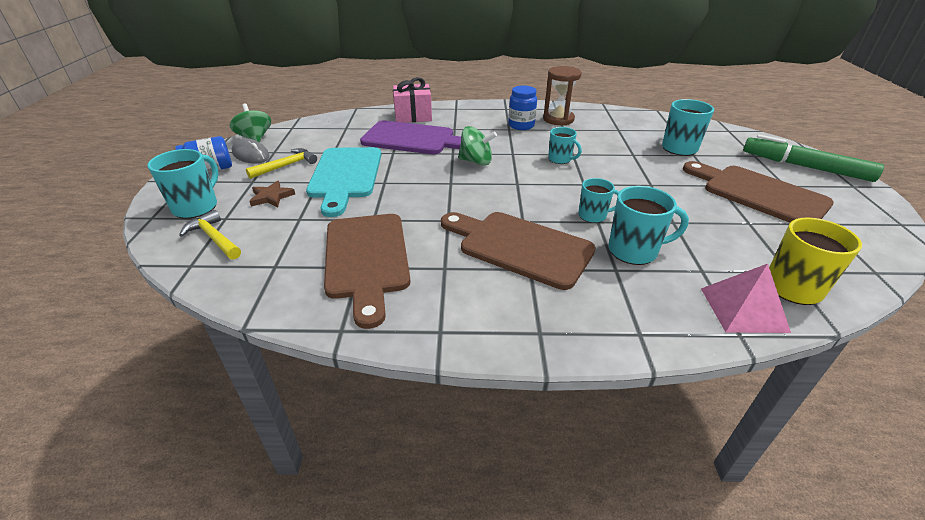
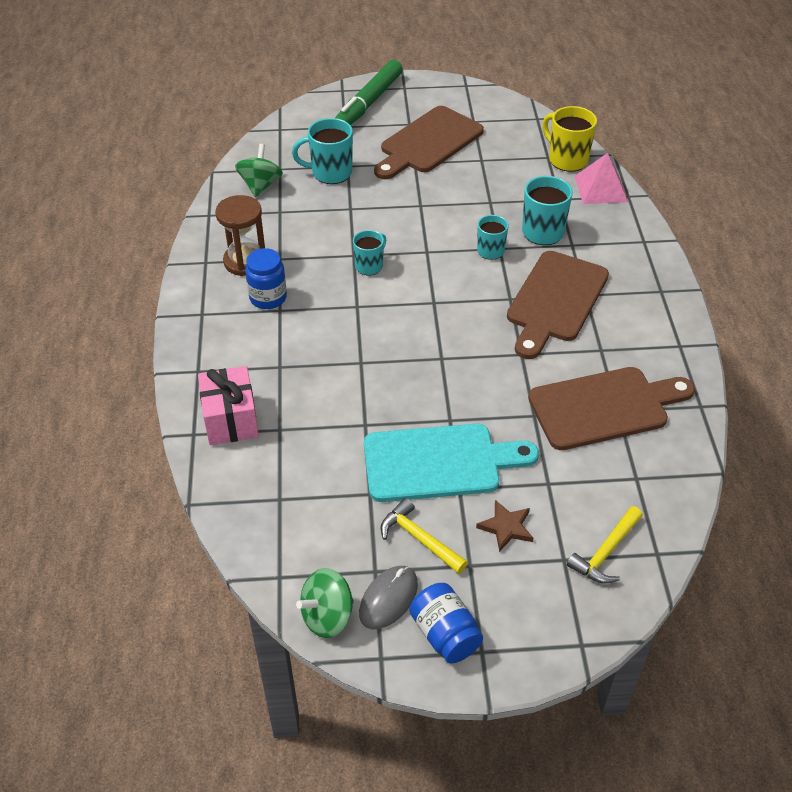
camera: 95 degrees left, 10 degrees up
(196, 207) = (546, 603): turquoise mug -> none
(413, 139) = (318, 408): purple cutting board -> none
(476, 161) = (383, 338): green spinning top -> green spinning top (260, 185)

